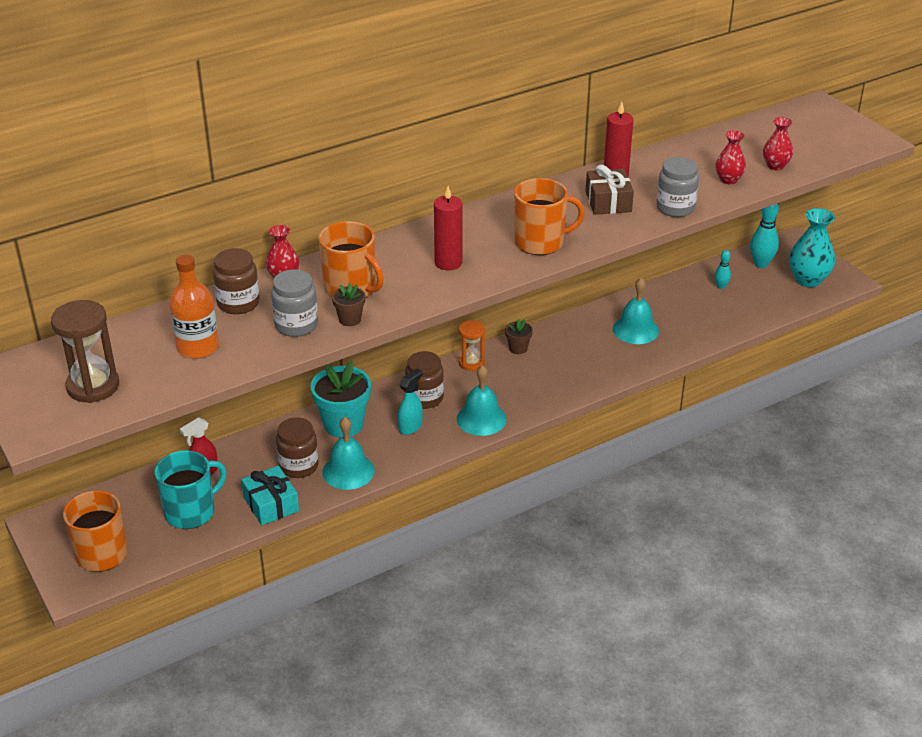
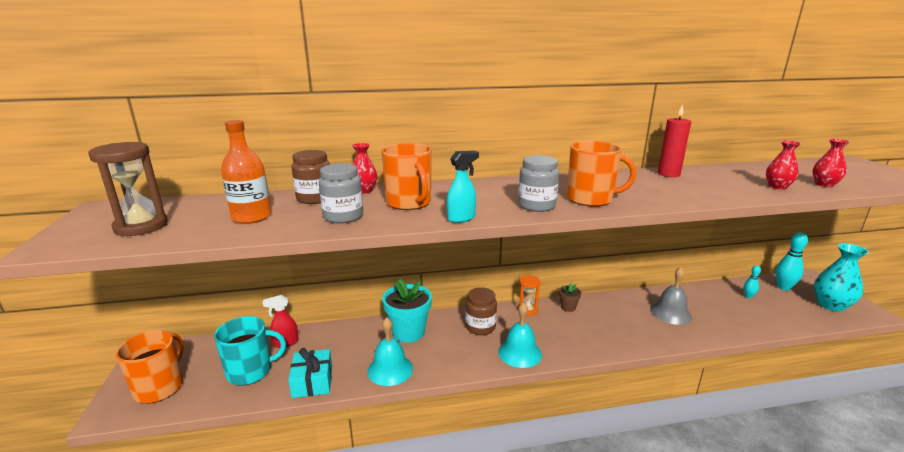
camera: 20 degrees right, 15 degrees down
(298, 466) = (355, 356): brown jar -> none
(350, 319) = (390, 220): brown flower pot -> none
(410, 427) = (459, 346): turquoise spray bottle -> turquoise spray bottle (461, 218)
(448, 263) = (502, 200): red candle -> none
(608, 202) = (660, 186): brown gift -> none
(635, 330) = (670, 313): turquoise bell -> grey bell
(675, 208) = (725, 196): grey jar -> grey jar (536, 206)

